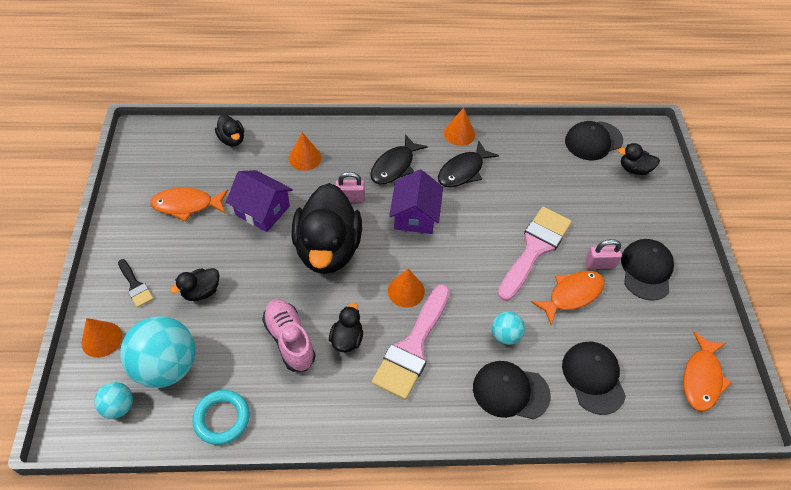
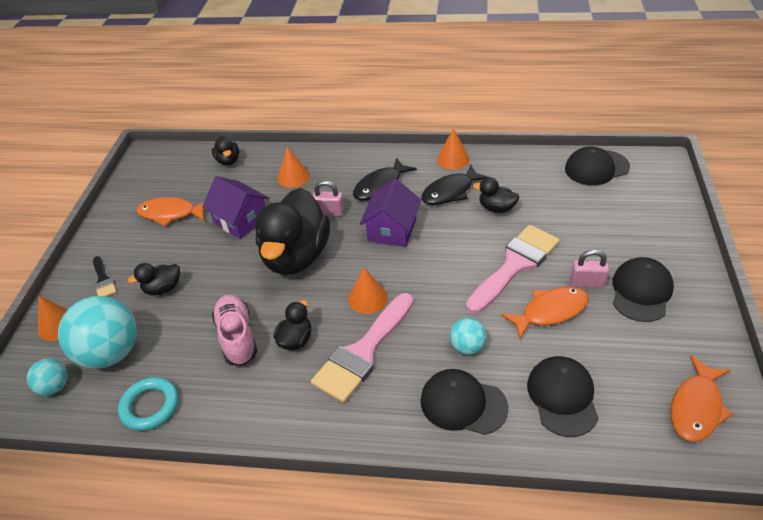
camera: 15 degrees right, 10 degrees down
(634, 169) = (639, 194): black duck -> black duck (496, 208)

